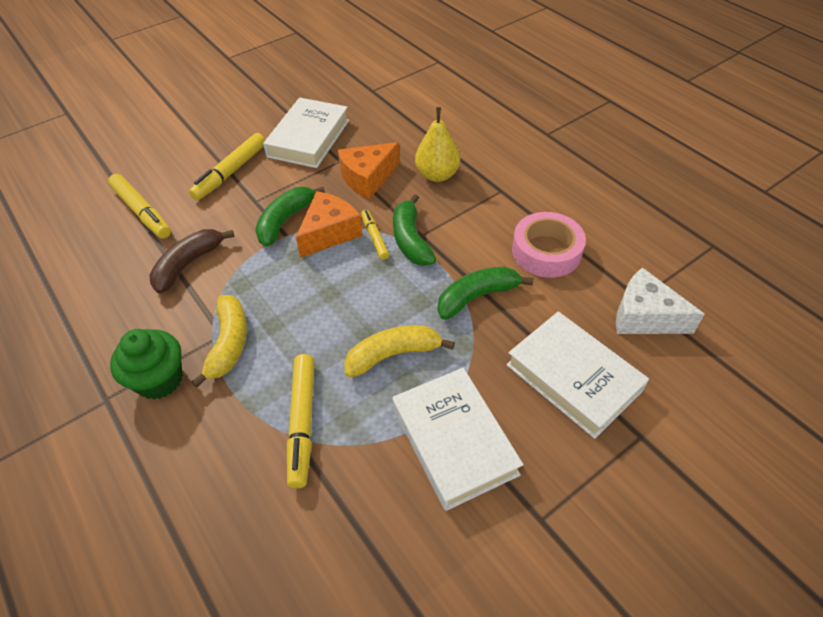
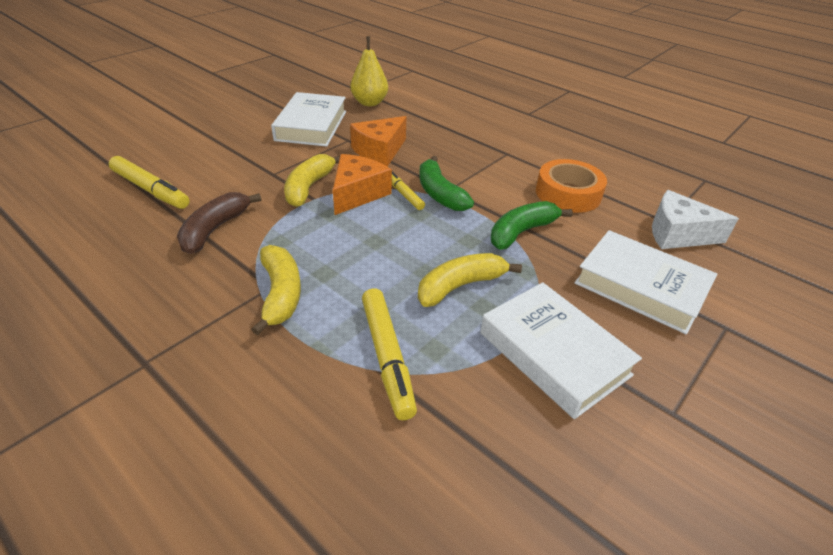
camera: 15 degrees left, 10 degrees down
(159, 380) = (208, 335): green cupcake -> none
(230, 172) = (239, 154): yellow marker -> none
(285, 220) = (309, 187): green banana -> yellow banana
(437, 175) = (444, 145): yellow pear -> yellow pear (369, 103)
(546, 251) = (568, 194): pink tape -> orange tape

